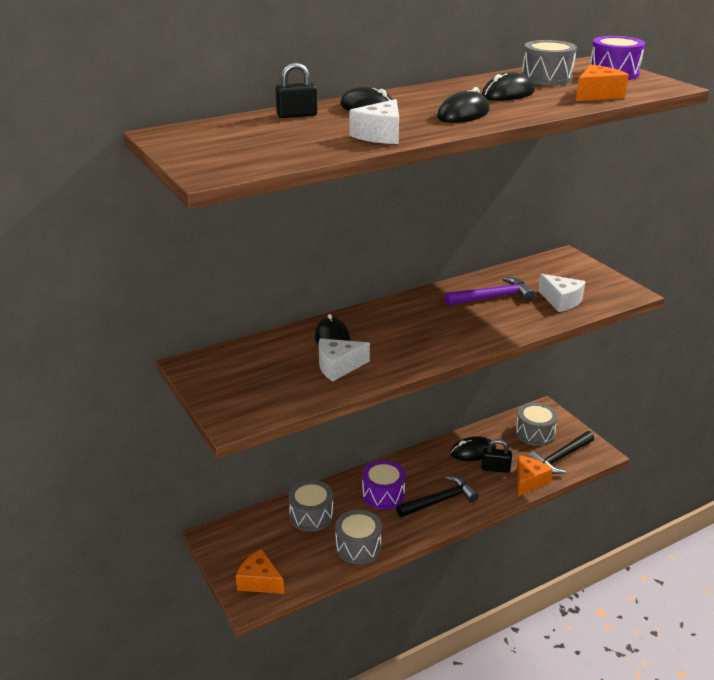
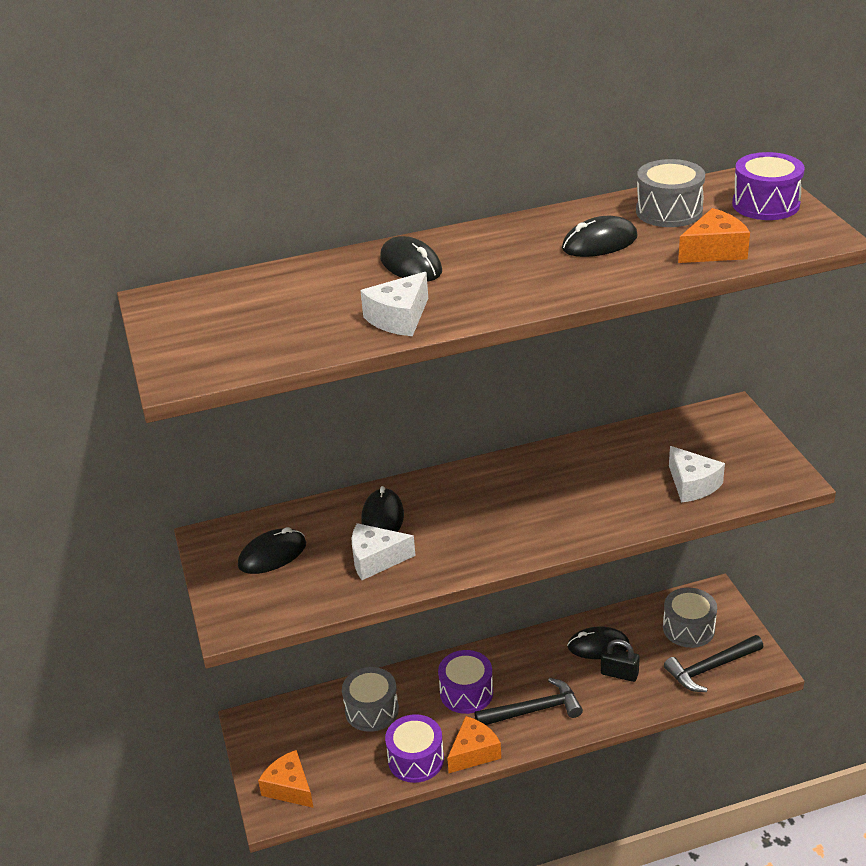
camera: 15 degrees right, 5 degrees up
(297, 115) = (321, 273): black padlock -> none
(358, 547) = (416, 759): grey drum -> purple drum
(463, 114) = (520, 282): black mouse -> black mouse (272, 555)
(492, 297) = (605, 471): purple hammer -> none
(529, 481) = (656, 697): orange cheese -> orange cheese (473, 752)

